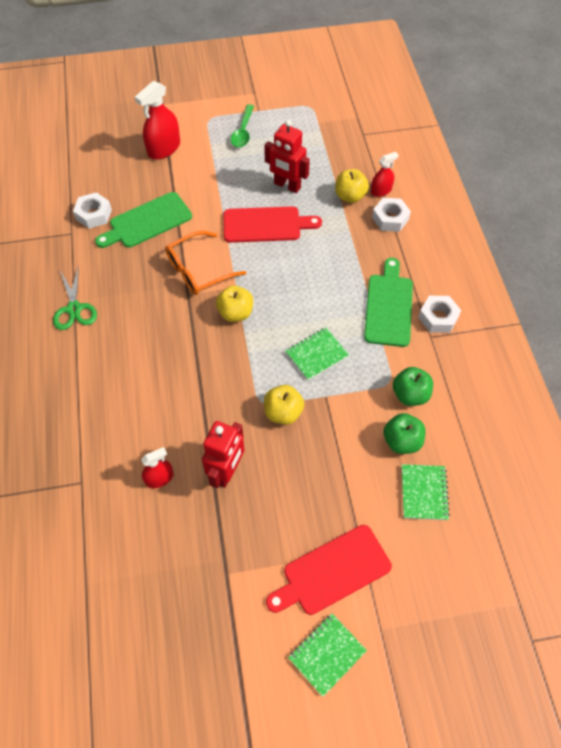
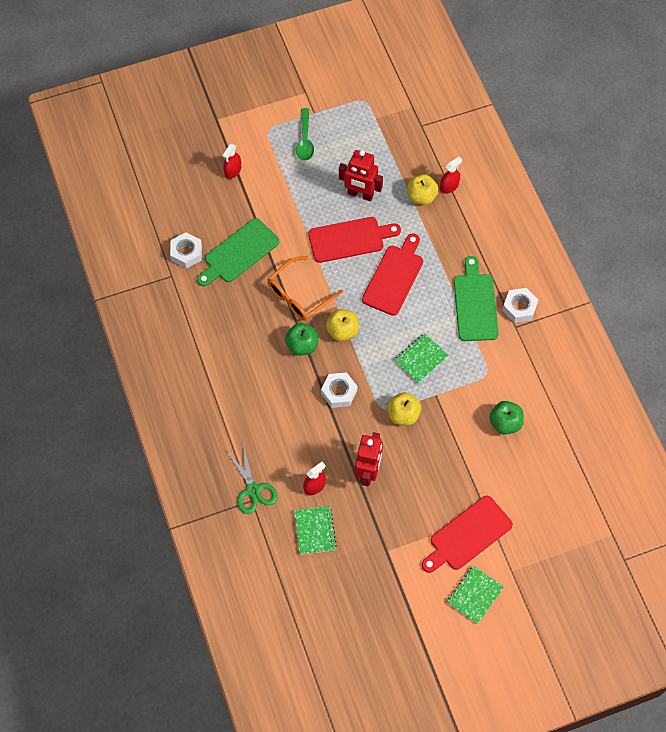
camera: 10 degrees left, 5 degrees up
(74, 309) = (198, 350): green scissors -> green scissors (253, 490)
(164, 148) = (233, 170): red spray bottle -> red spray bottle, size x0.58
(305, 267) = (394, 277): none -> red cutting board
(390, 218) = (462, 215): white nut -> white nut (339, 392)
(410, 394) = (506, 382): green apple -> green apple (302, 345)
(424, 492) = (529, 462): green notebook -> green notebook (315, 531)

